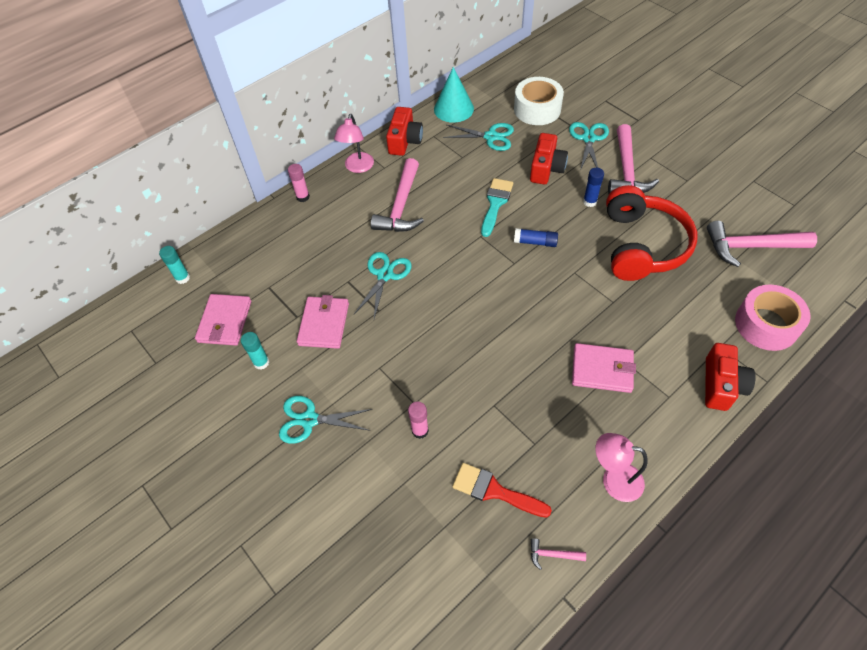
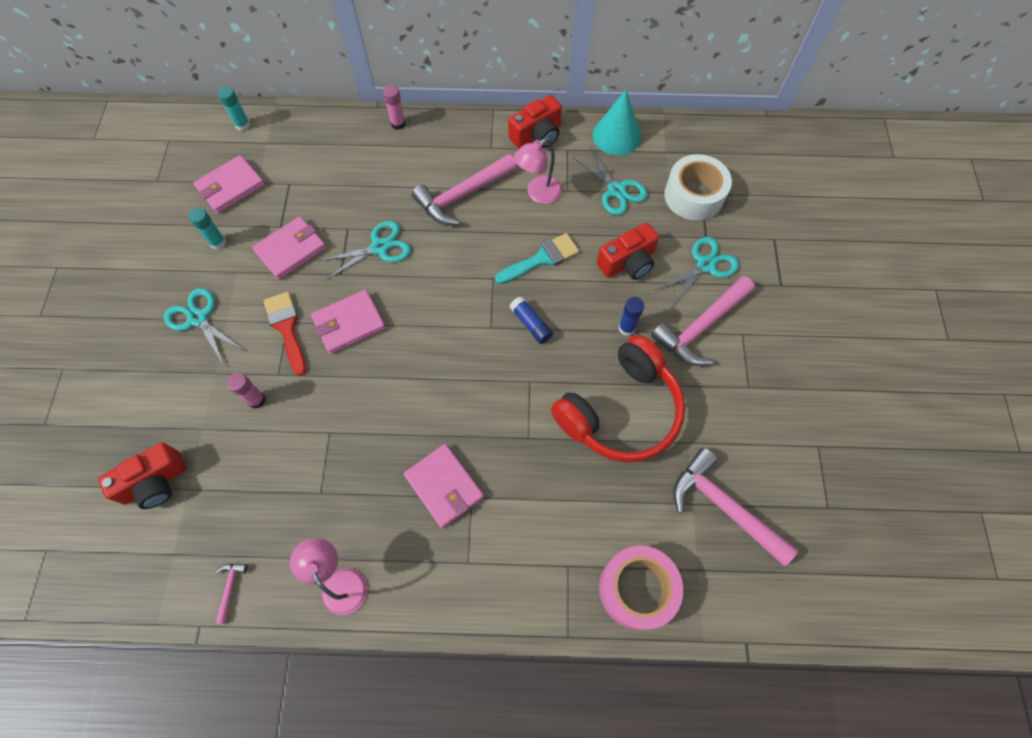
camera: 40 degrees right, 10 degrees up
(357, 167) = (470, 130): pink lamp -> pink lamp (538, 194)
(423, 333) = (349, 323): none -> pink wallet
(494, 491) = (250, 498): red brush -> red brush (287, 328)
(552, 554) = (230, 588): pink hammer -> pink hammer turned 45 degrees clockwise
(721, 385) = (524, 598): red camera -> red camera (155, 482)

